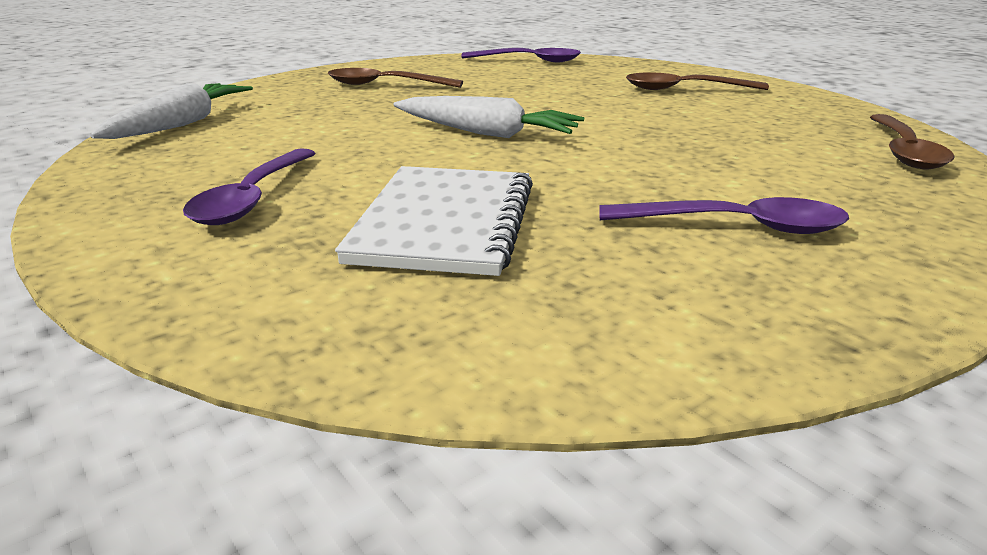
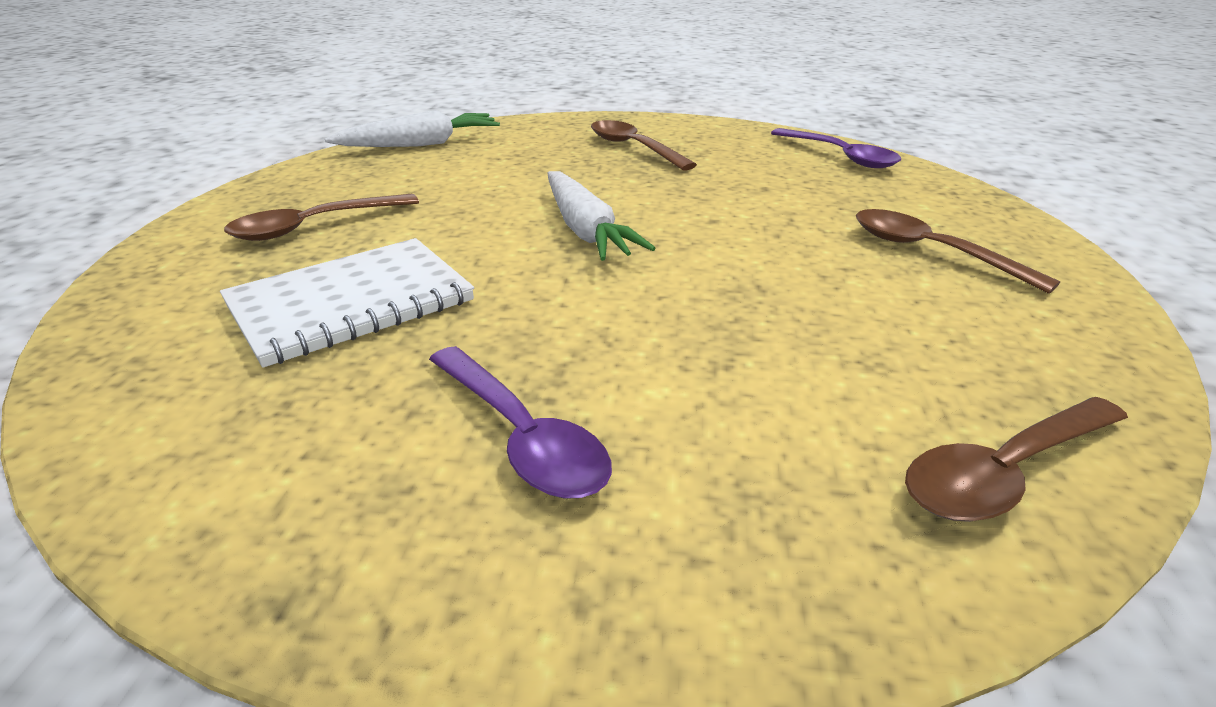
camera: 45 degrees right, 5 degrees up
(253, 198) = (314, 226): purple spoon -> brown spoon

